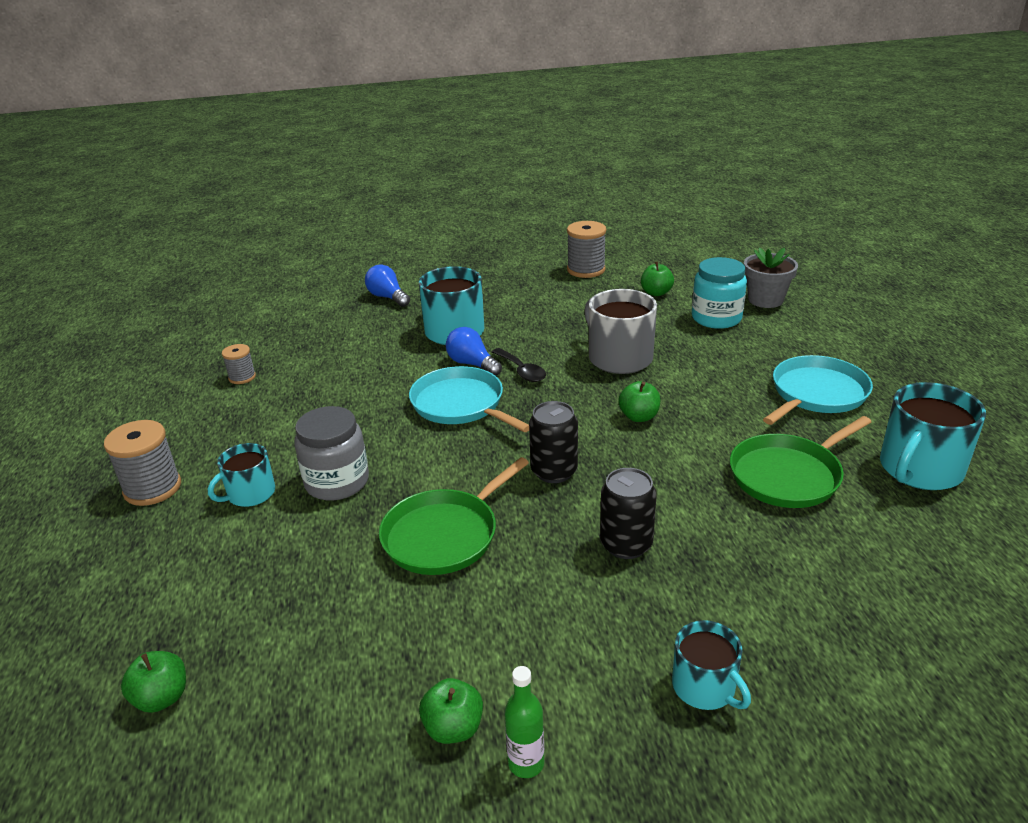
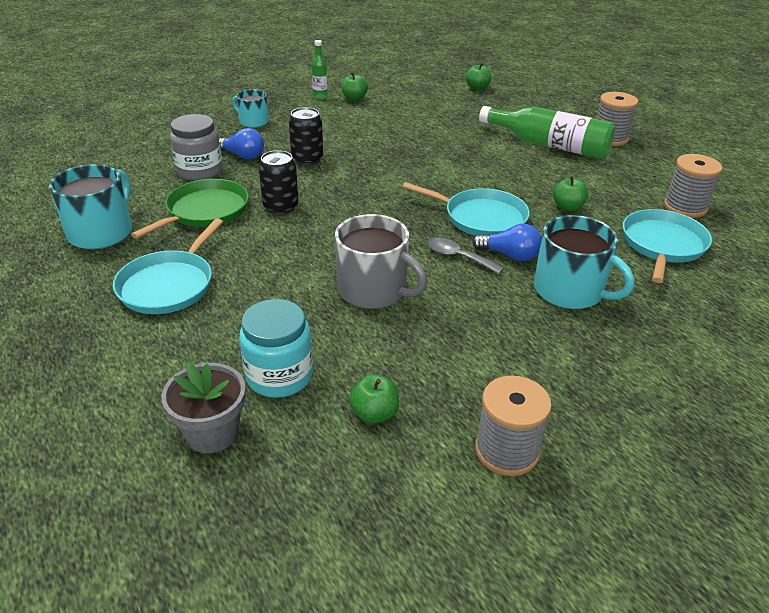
camera: 155 degrees right, 5 degrees up
(242, 377) = (685, 207): grey spool -> grey spool, size x1.73
(250, 494) = (549, 145): turquoise mug -> green bottle
(325, 349) = (662, 245): none -> turquoise pan
(337, 482) = (507, 158): grey jar -> grey jar (200, 171)
(387, 297) = (704, 326): blue light bulb -> blue light bulb (243, 156)
(444, 535) = (414, 147): green pan -> none
(522, 371) = (458, 257): black spoon -> grey spoon
(554, 471) = (373, 186): black can -> black can (281, 207)
(639, 417) = (329, 234): green apple -> green apple (567, 207)

